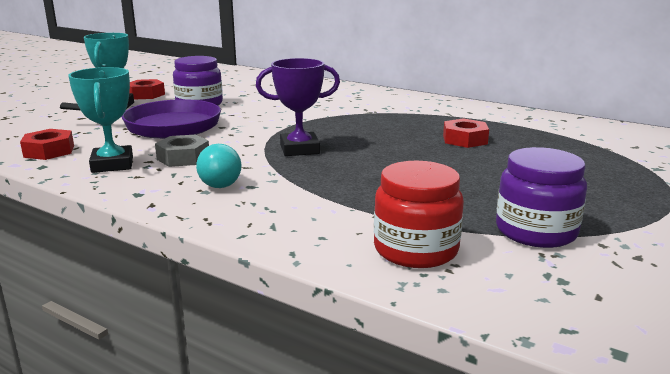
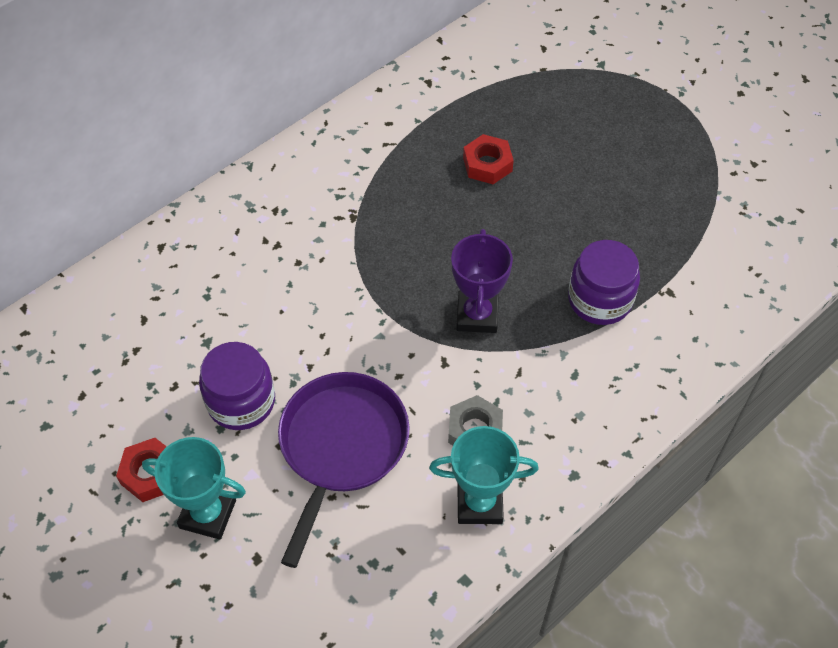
camera: 75 degrees left, 35 degrees up
(49, 151) = (409, 580): red nut -> none
(221, 181) = (555, 399): turquoise light bulb -> none
(415, 250) = (726, 284): red jar -> none
(536, 231) = (708, 201): purple jar -> purple jar (600, 300)

